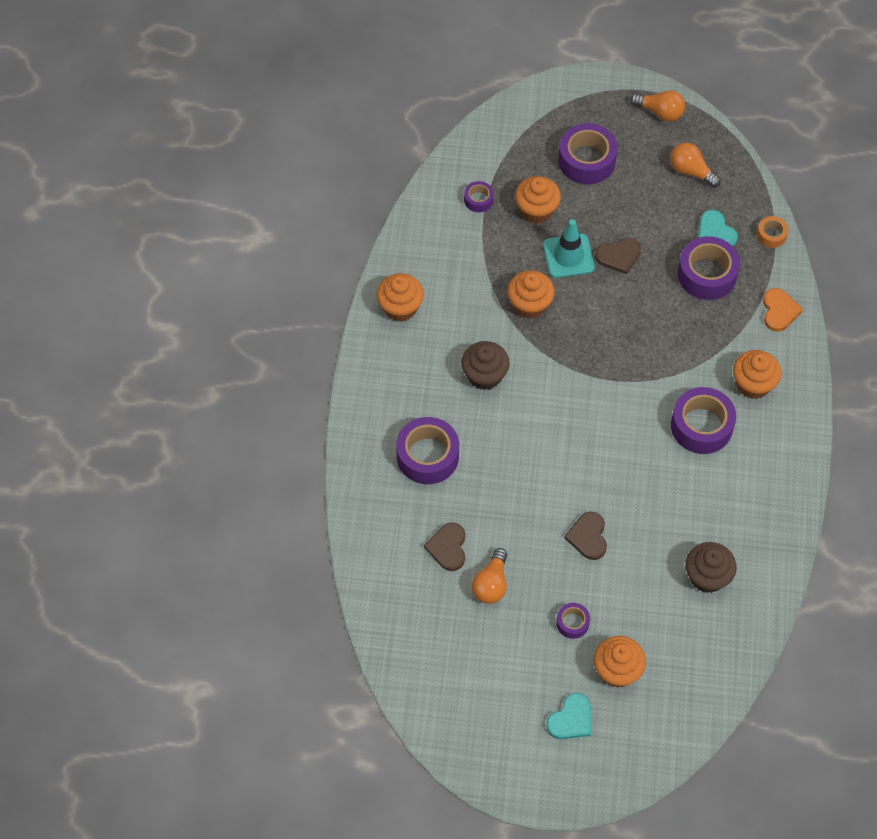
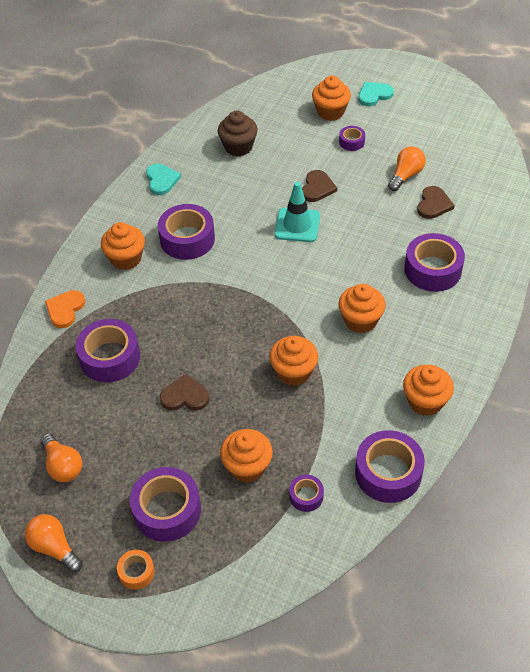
camera: 160 degrees left, 10 degrees down
(416, 236) = (388, 473): none -> purple tape
(484, 375) = (360, 320): brown cupcake -> orange cupcake
(568, 256) = (235, 409): turquoise traffic cone -> turquoise traffic cone (297, 225)
(715, 232) = (77, 395): turquoise heart -> turquoise heart (161, 180)
(771, 235) = (26, 378): orange tape -> orange tape (136, 572)

